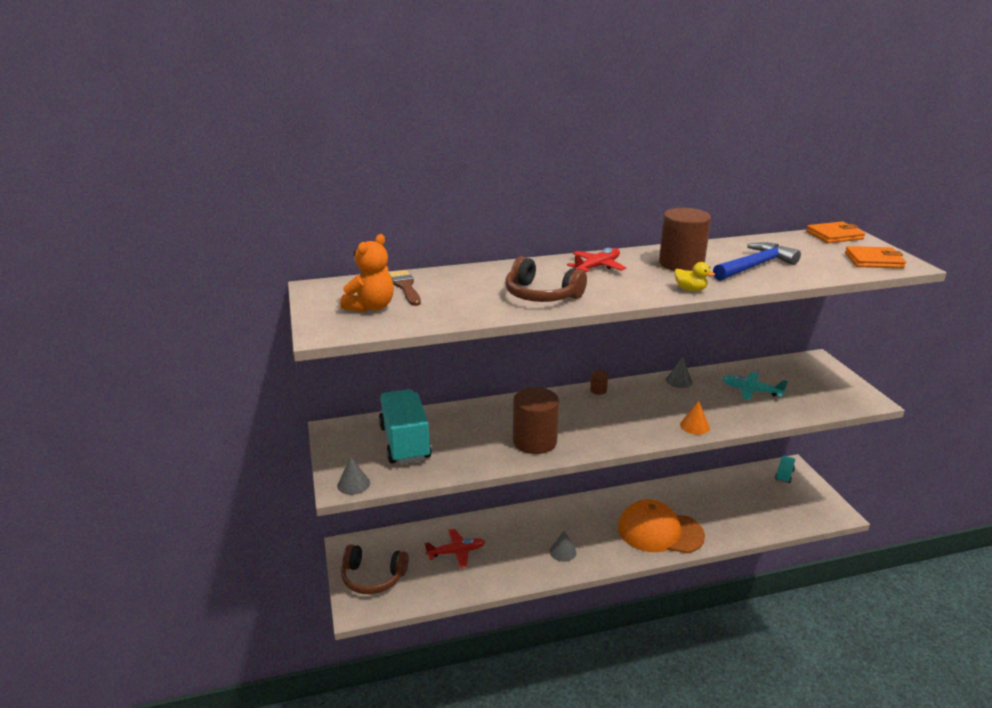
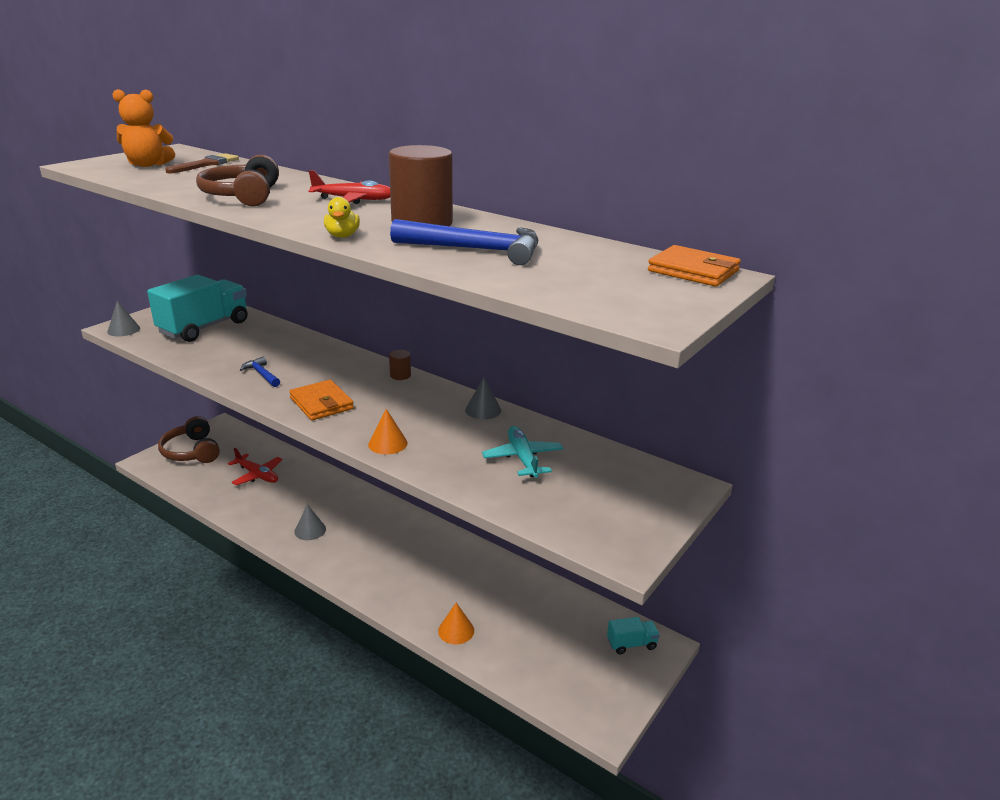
camera: 50 degrees right, 0 degrees up
(534, 441) = (261, 374): brown cylinder -> blue hammer
(659, 531) = (403, 580): orange cap -> none
(727, 531) = (456, 630): none -> orange cone
(874, 261) = (628, 301): orange wallet -> orange wallet (321, 403)

